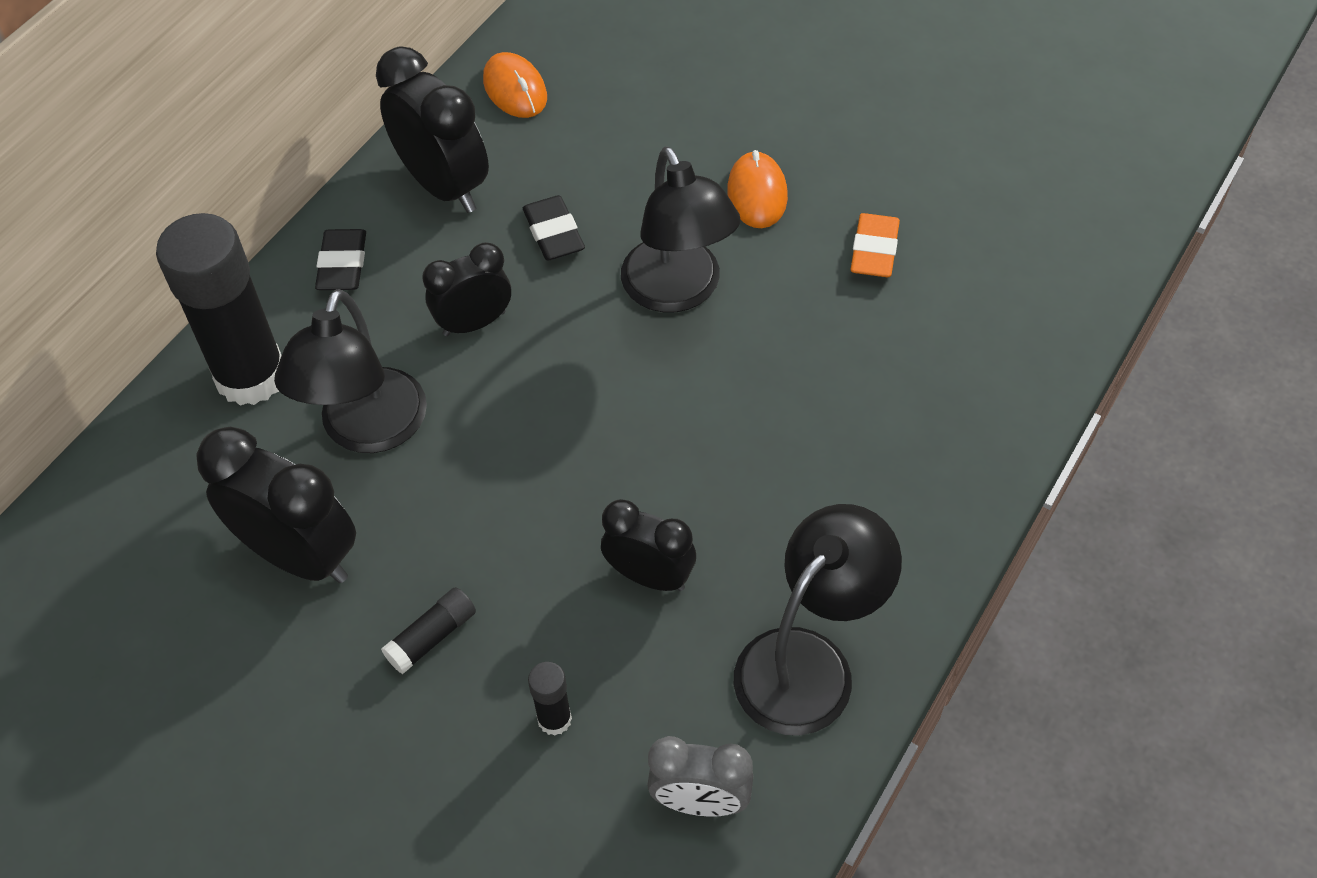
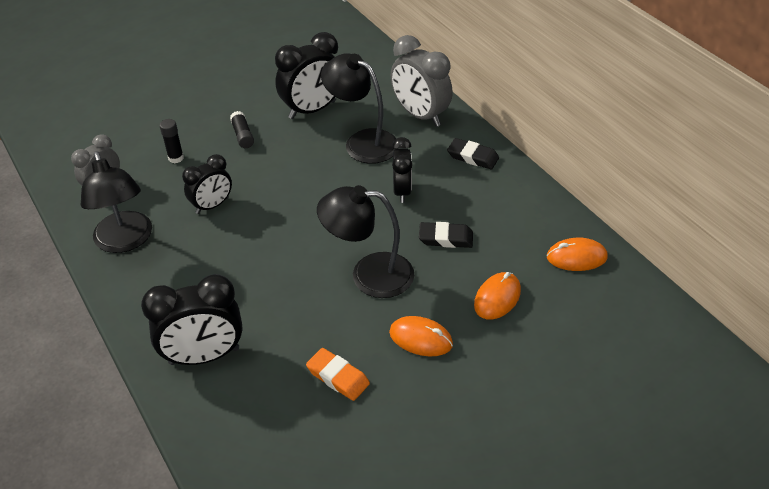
camera: 115 degrees right, 10 degrees down
(251, 376) = (420, 115): black glue stick -> grey clock
(444, 186) = (508, 206): black clock -> black clock (204, 356)
(638, 143) = (497, 298): none -> orange mouse

